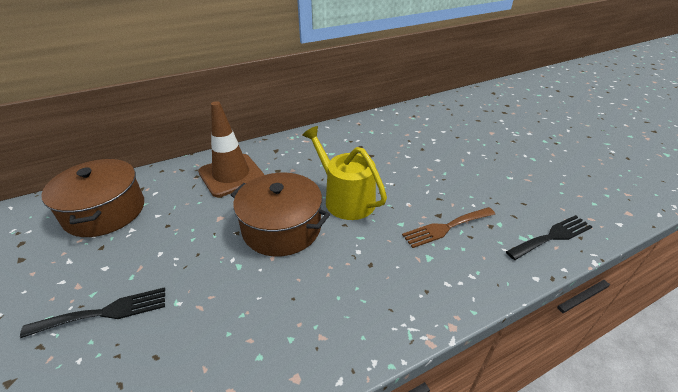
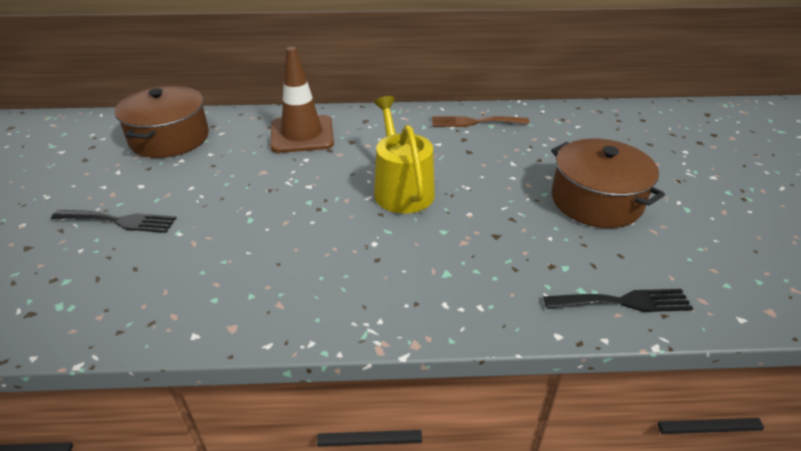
camera: 25 degrees right, 0 degrees up
(282, 228) = (314, 198): brown pot -> brown pot (596, 201)
(446, 227) = (492, 251): brown fork -> brown fork (474, 122)

